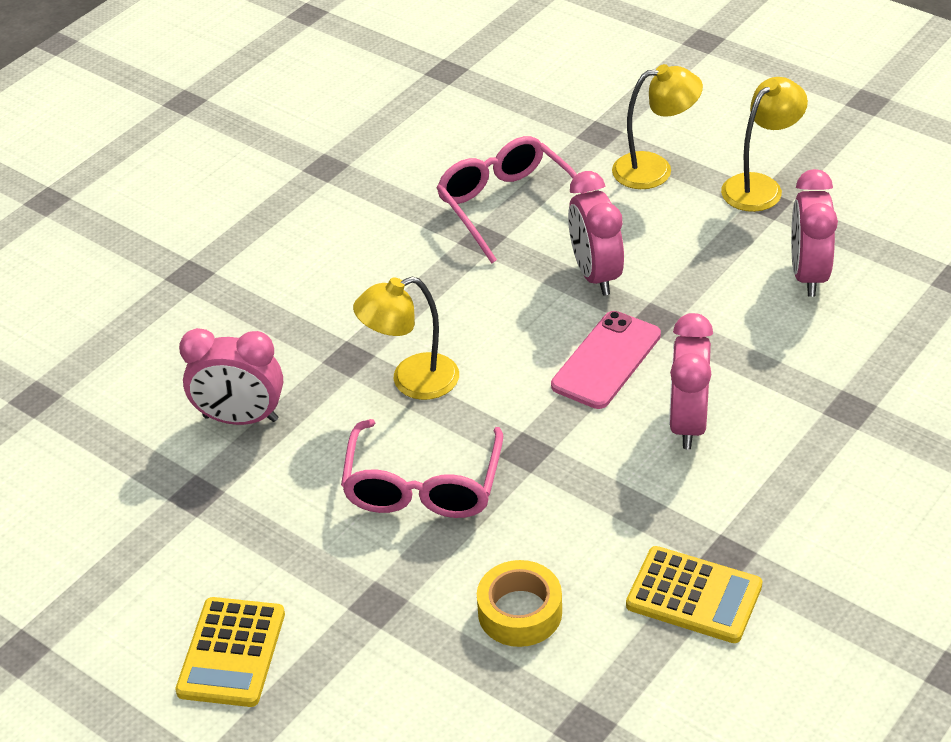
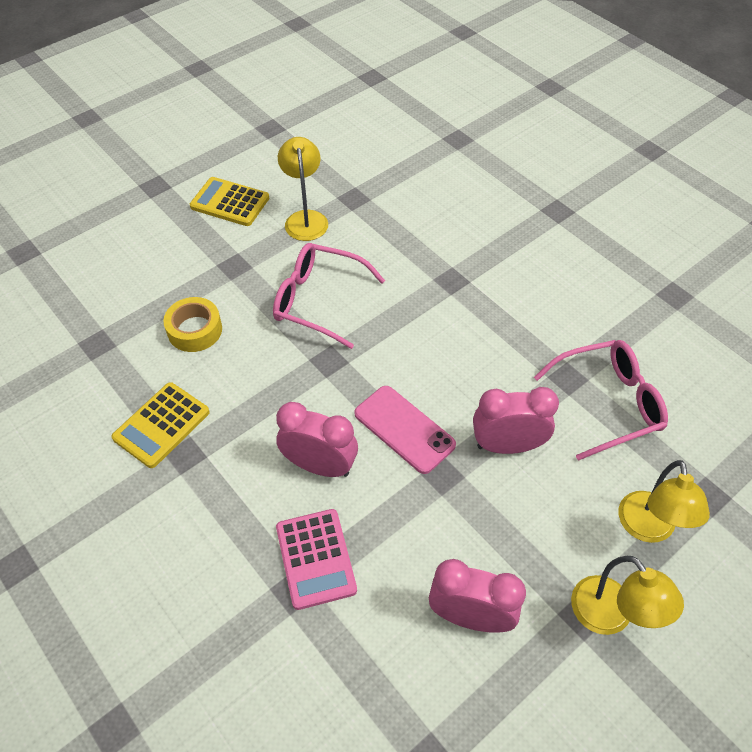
camera: 100 degrees right, 10 degrees up
(240, 418) = (410, 222): pink clock -> none
(412, 381) = (418, 310): yellow lamp -> yellow lamp (305, 218)
(805, 399) = (315, 558): none -> pink calculator

